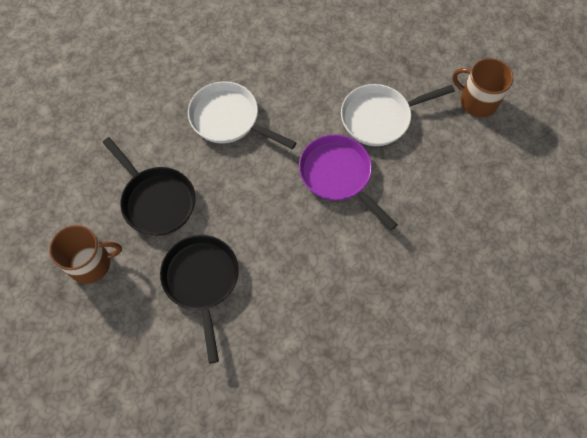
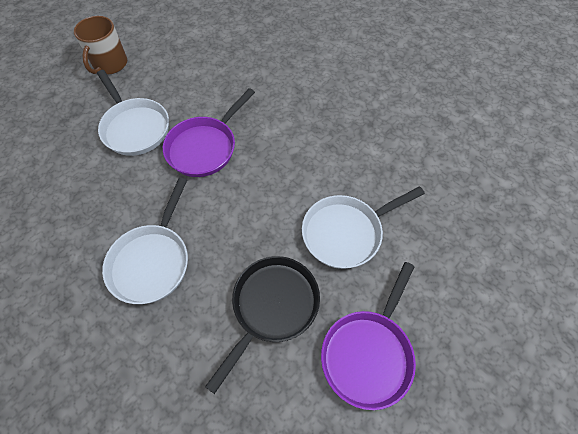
camera: 105 degrees left, 5 degrees down
(91, 263) = (368, 353): brown mug -> purple pan
(202, 281) = (346, 232): black pan -> white pan

